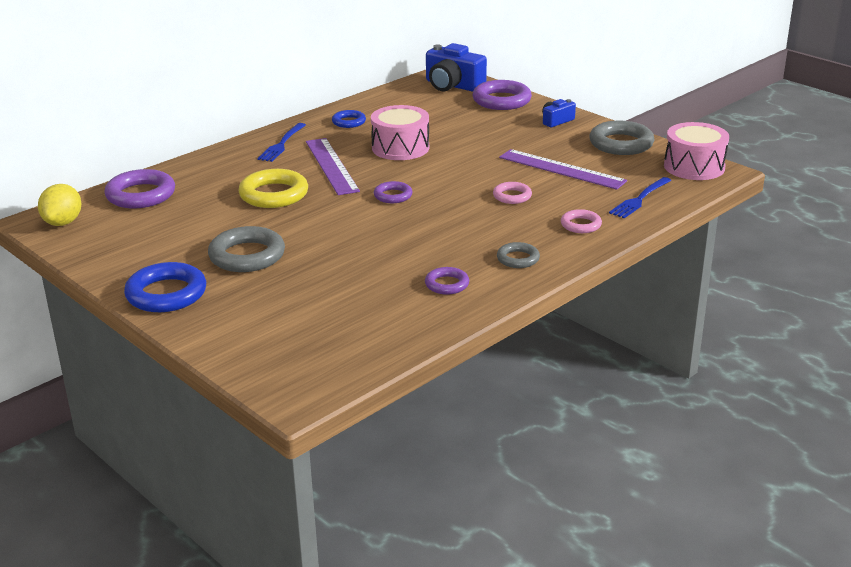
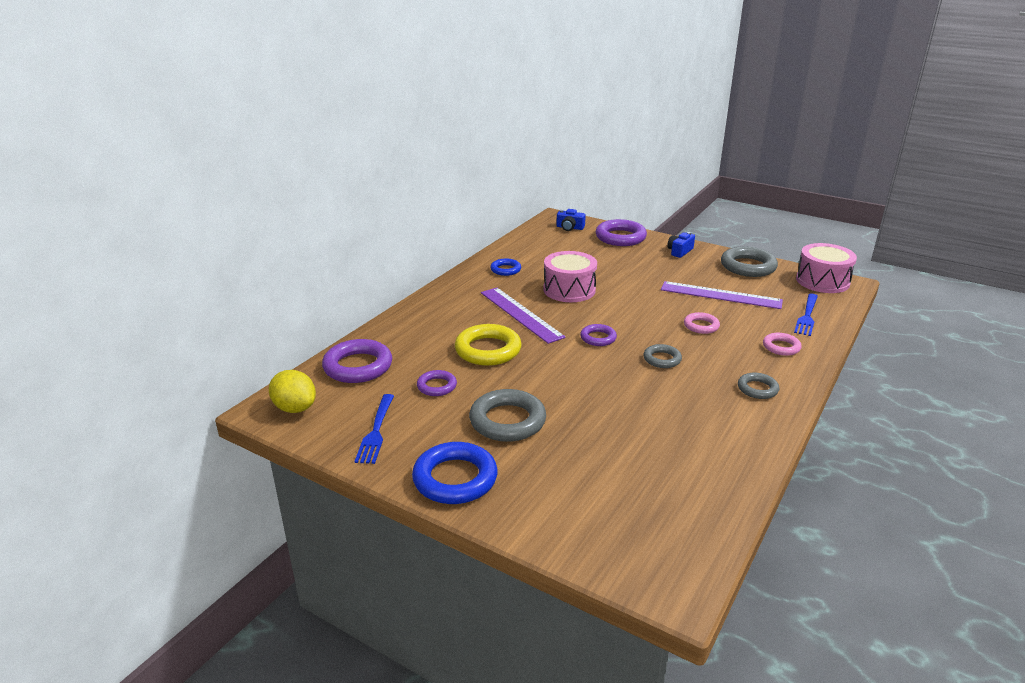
camera: 15 degrees left, 0 degrees up
(63, 222) = (295, 408): yellow lemon -> yellow lemon turned 45 degrees counterclockwise
(282, 144) = (460, 297): blue fork -> blue fork (376, 431)
(442, 222) = (662, 359): none -> grey ring
(447, 284) = (717, 425): purple ring -> purple ring (437, 386)
(453, 85) = (570, 228): blue camera -> blue camera, size x0.53

